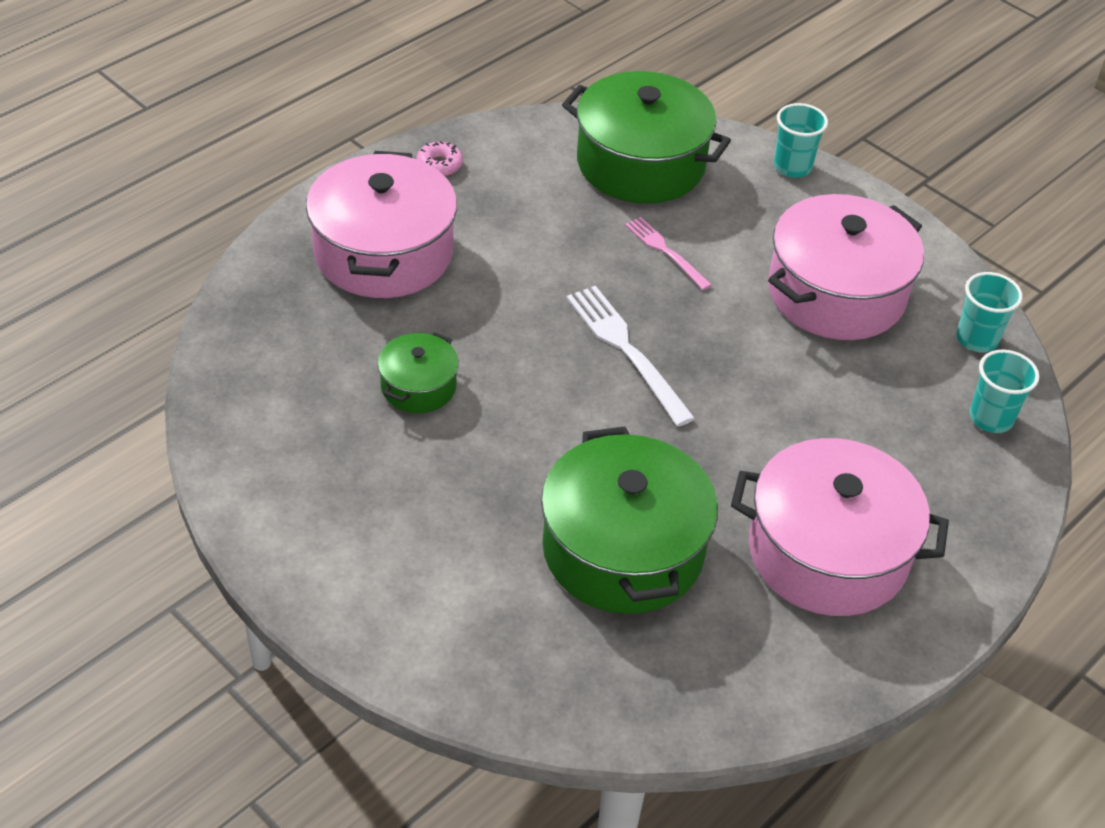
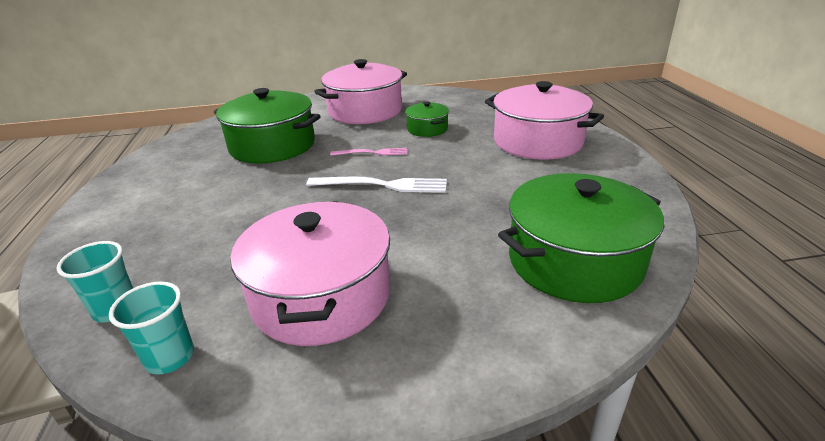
camera: 130 degrees right, 15 degrees down
(439, 165) = (619, 176): pink donut -> none
(666, 251) = (453, 231): pink fork -> pink fork (372, 153)
(792, 167) = (509, 365): turquoise cup -> none
(828, 552) = (177, 192): pink pot -> pink pot (365, 111)

